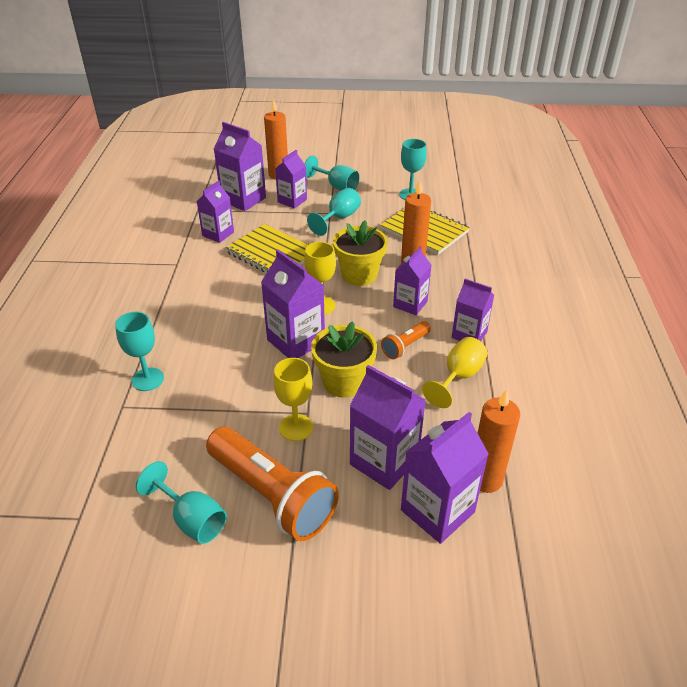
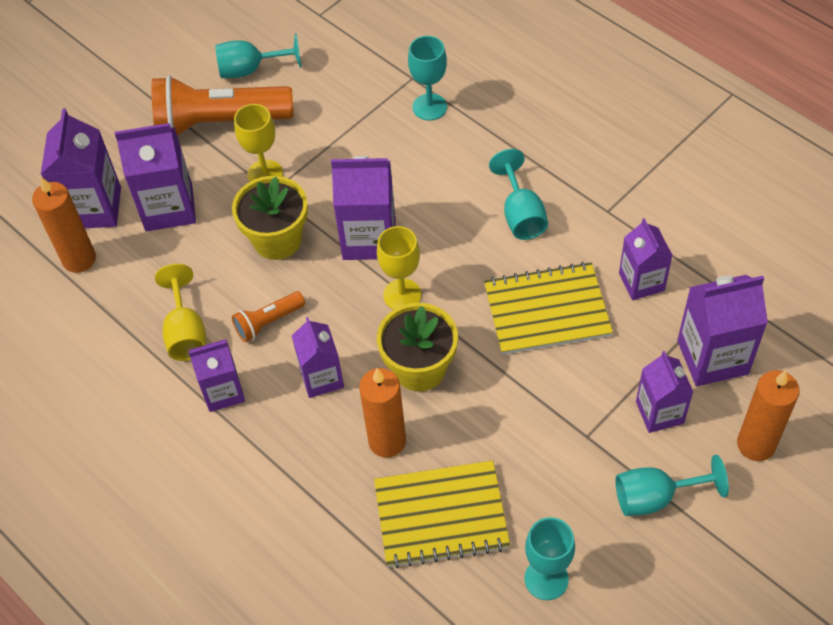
camera: 135 degrees right, 15 degrees up
(339, 218) = (563, 437): turquoise goblet -> turquoise goblet (521, 215)
(405, 346) = (268, 322): orange flashlight -> orange flashlight turned 120 degrees counterclockwise

